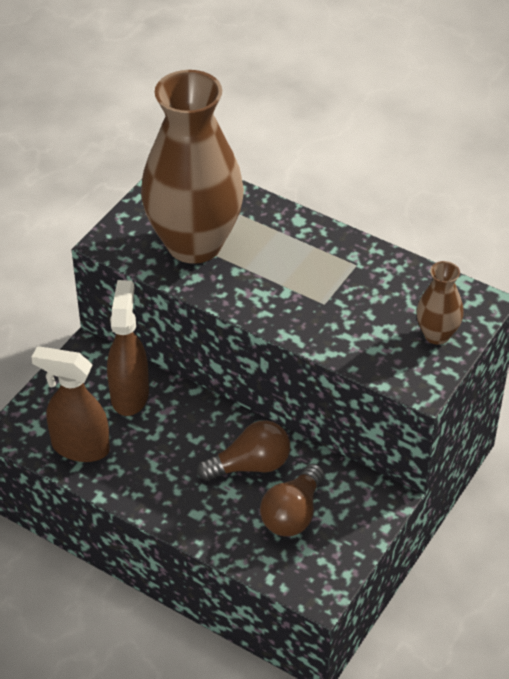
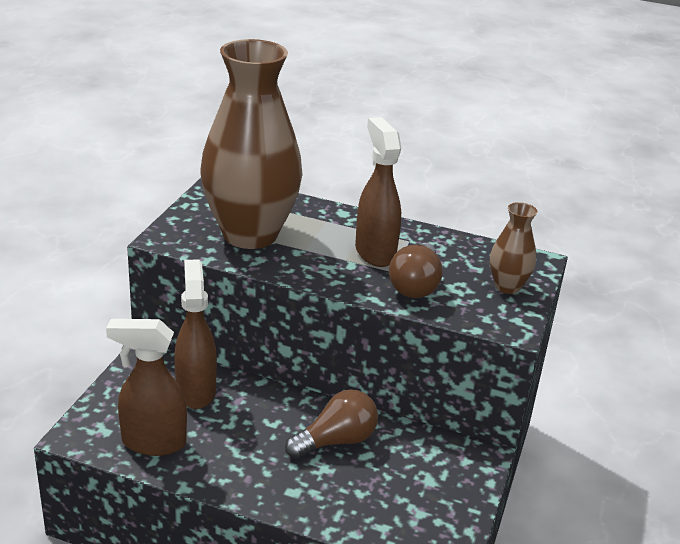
camera: 15 degrees left, 15 degrees down
(292, 514) = (393, 480): brown light bulb -> brown light bulb (415, 285)
(315, 278) = (375, 252): none -> brown spray bottle

